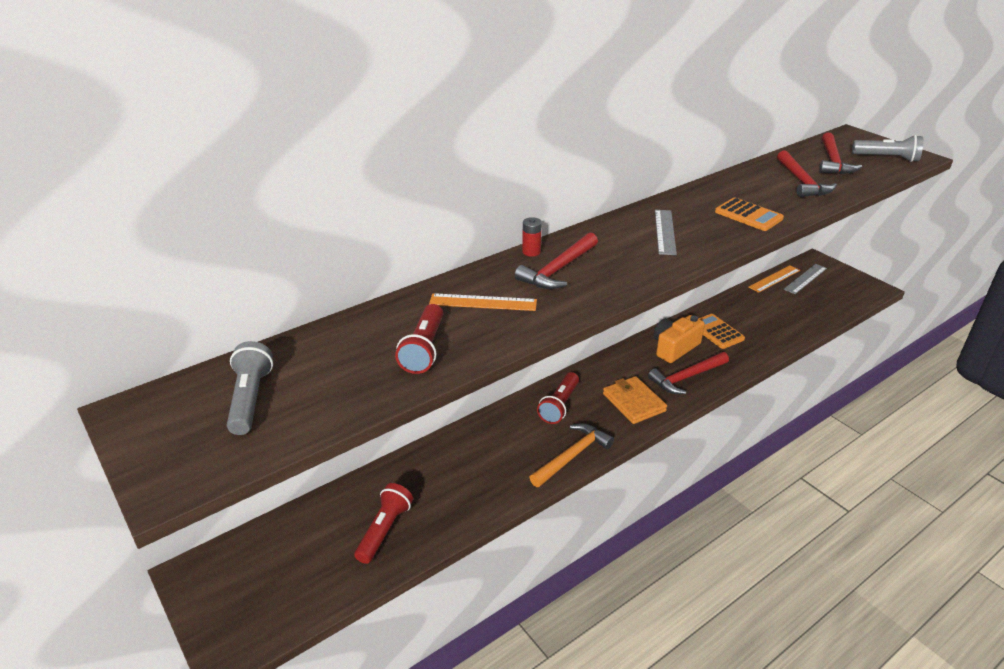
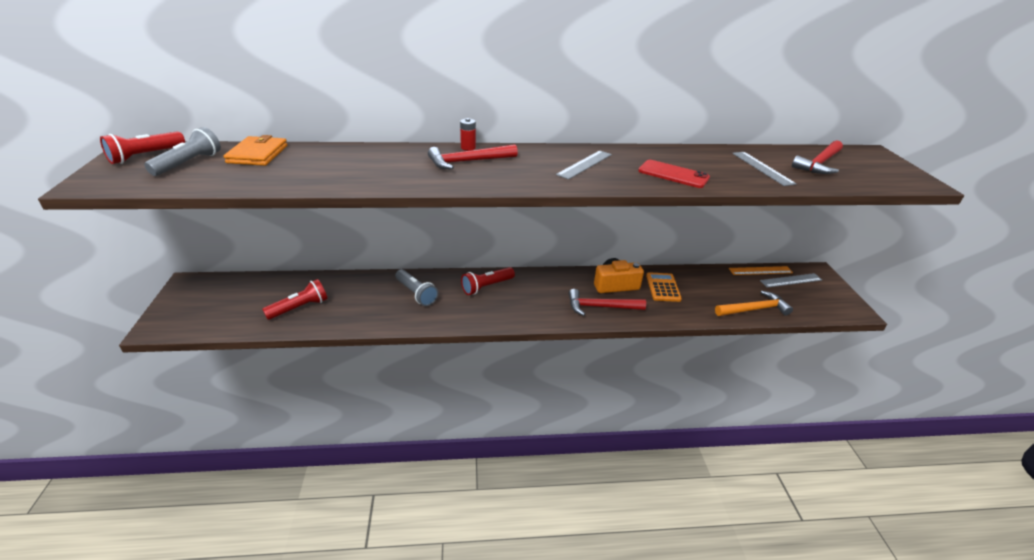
camera: 30 degrees right, 0 degrees up
(424, 349) = (312, 173): red flashlight -> red flashlight (146, 156)
(483, 302) = (389, 162): orange ruler -> none
(572, 456) = (457, 319): orange hammer -> orange hammer (754, 309)
(634, 402) = (540, 306): orange wallet -> orange wallet (257, 154)
(748, 215) = (673, 174): orange calculator -> red phone
(801, 182) = (762, 168): red hammer -> grey ruler
(887, 158) = (883, 175): grey flashlight -> grey flashlight (416, 294)

